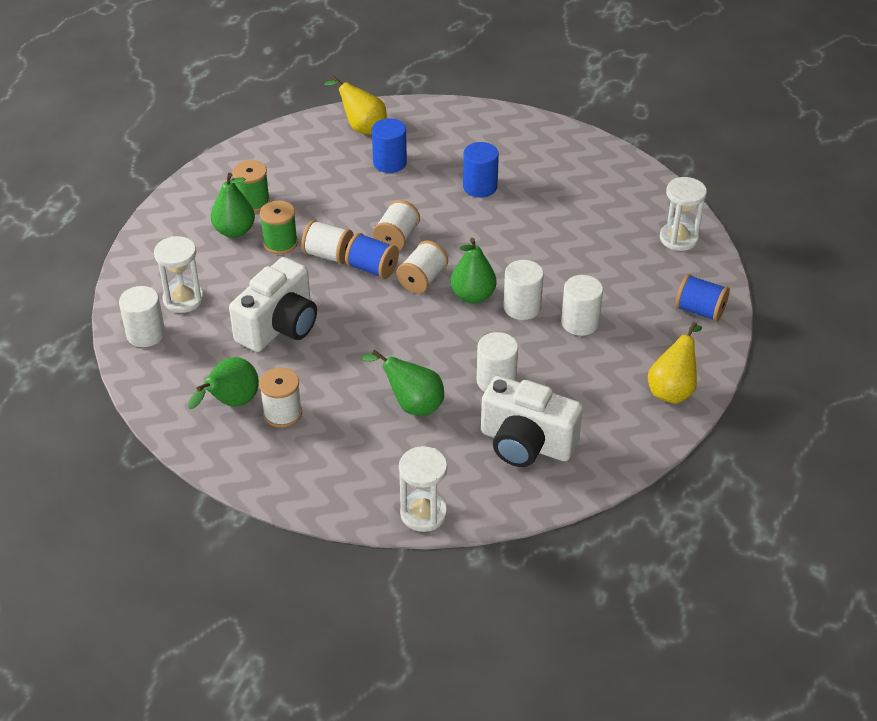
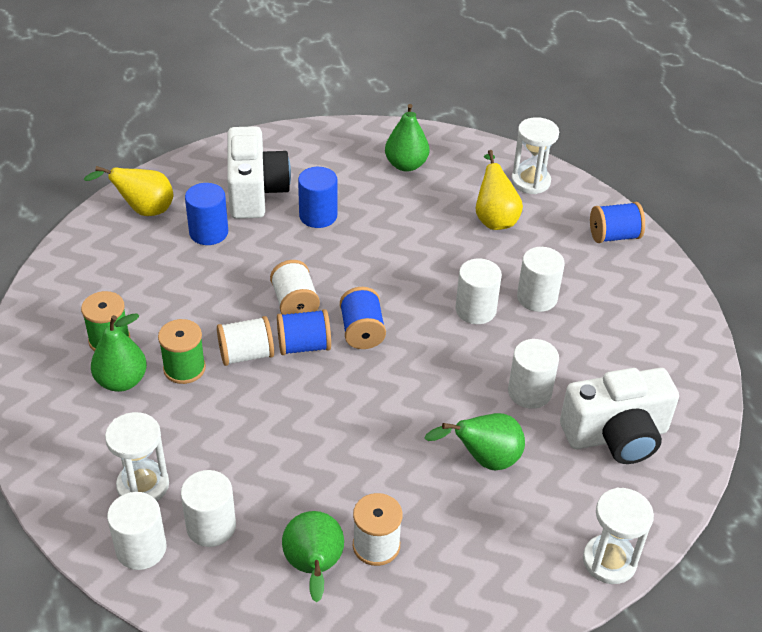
camera: 40 degrees left, 0 degrees up
(197, 345) = (211, 526): none -> white cylinder
(279, 326) = (275, 456): white camera -> white camera (255, 192)
(422, 280) = (362, 332): white spool -> blue spool
(473, 296) = (423, 322): green pear -> green pear (406, 165)
(672, 389) = (669, 316): yellow pear -> yellow pear (494, 219)

